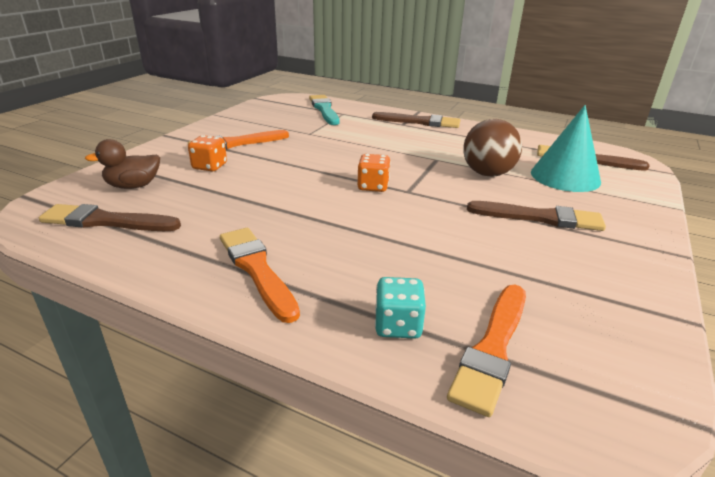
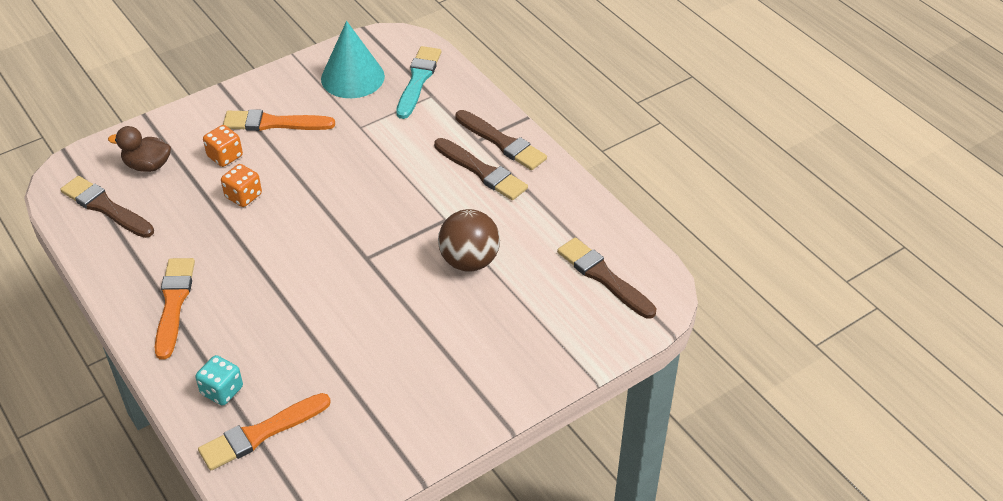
camera: 30 degrees right, 15 degrees up
(373, 186) = (341, 240): orange dice -> orange dice (243, 196)
(540, 218) = (443, 337): brown brush -> brown brush (482, 171)
(565, 177) = (543, 295): turquoise cone -> turquoise cone (352, 77)

